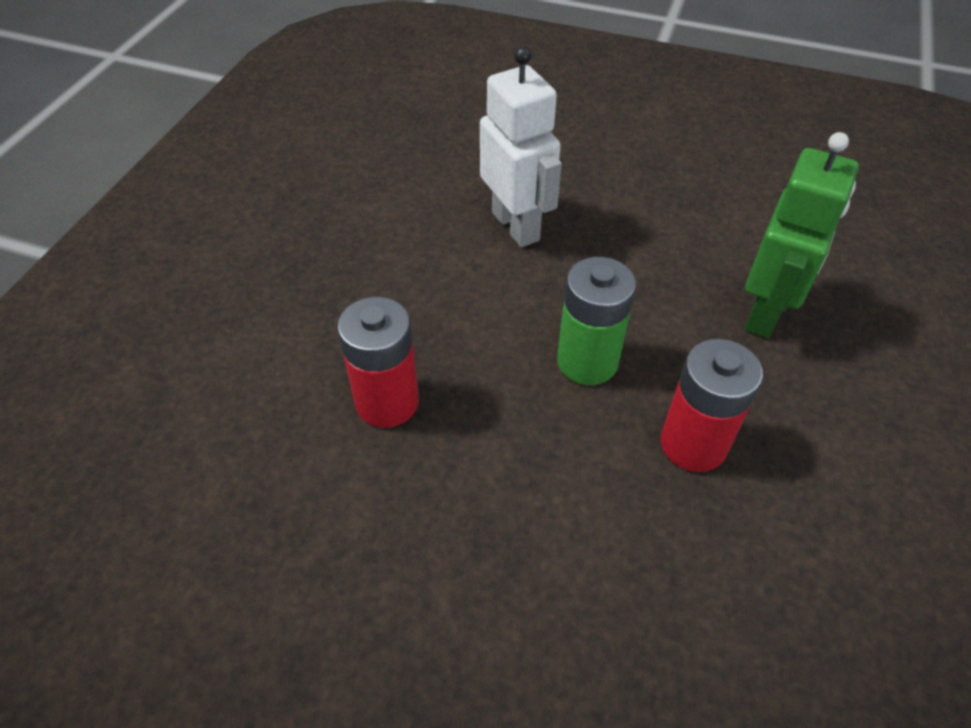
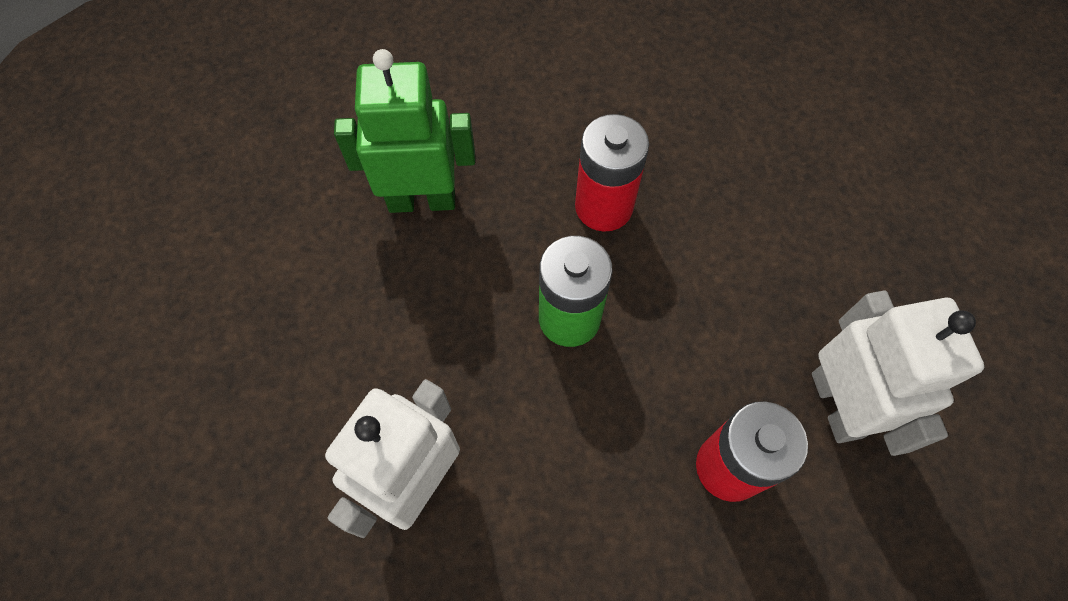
camera: 120 degrees left, 15 degrees up
(371, 517) = (837, 404): none -> white robot

